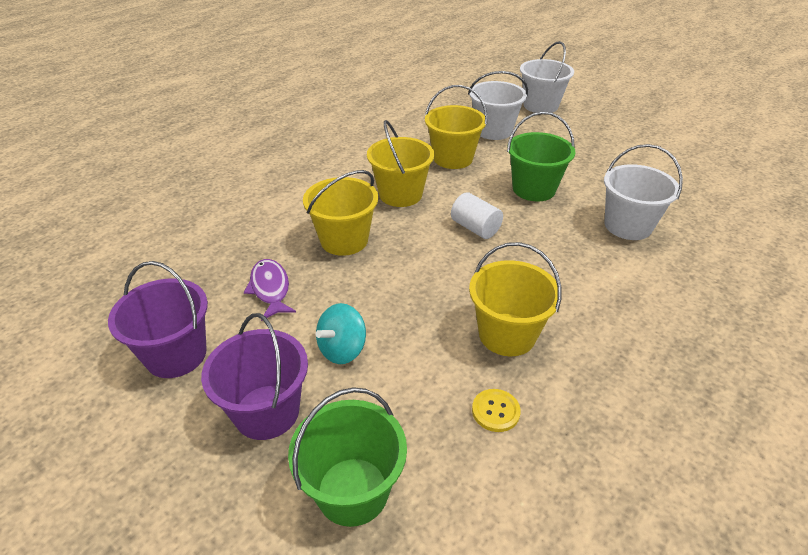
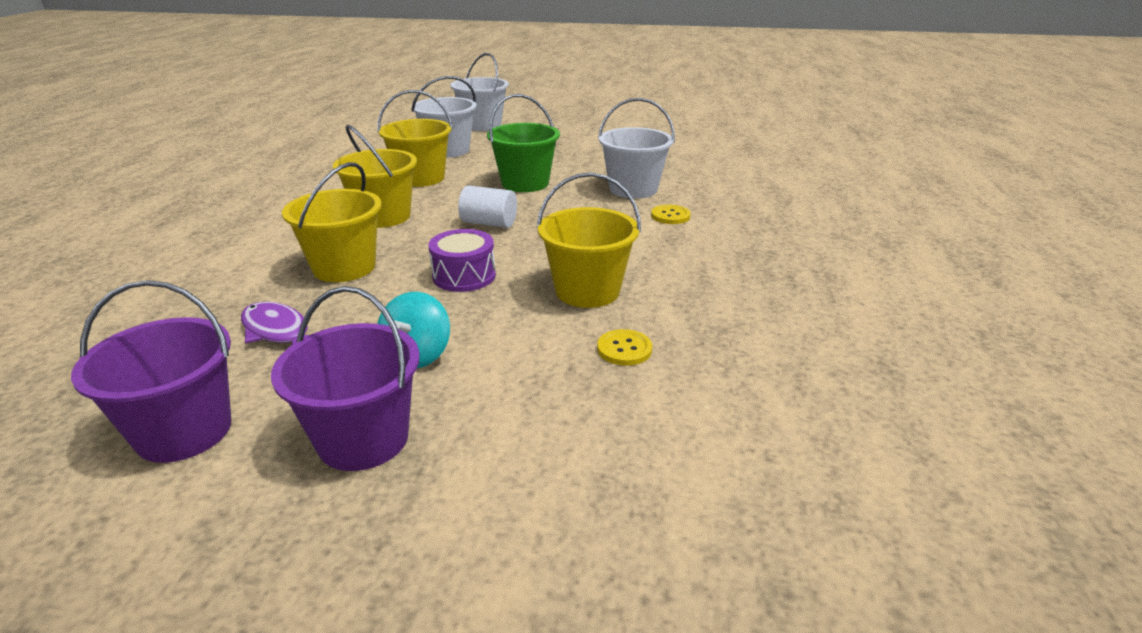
camera: 30 degrees left, 10 degrees down
(352, 491) = (527, 466): green bucket -> none
(421, 280) = (464, 276): none -> purple drum
(641, 271) = (670, 216): none -> yellow button

